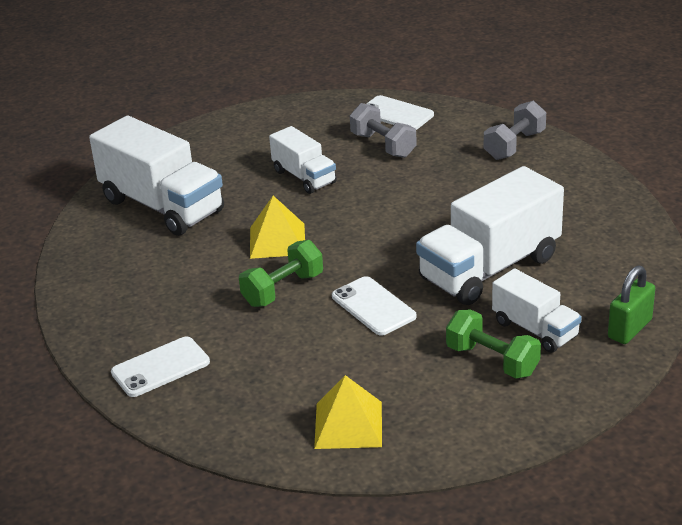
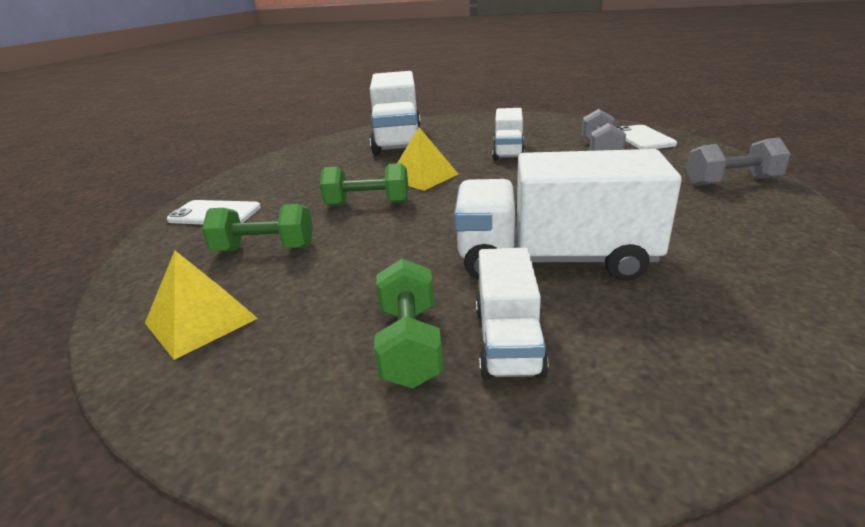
camera: 45 degrees right, 5 degrees down
(281, 366) = (265, 249): none -> green dumbbell
(373, 306) = (401, 242): white phone -> none
(629, 329) = (640, 418): green padlock -> none

